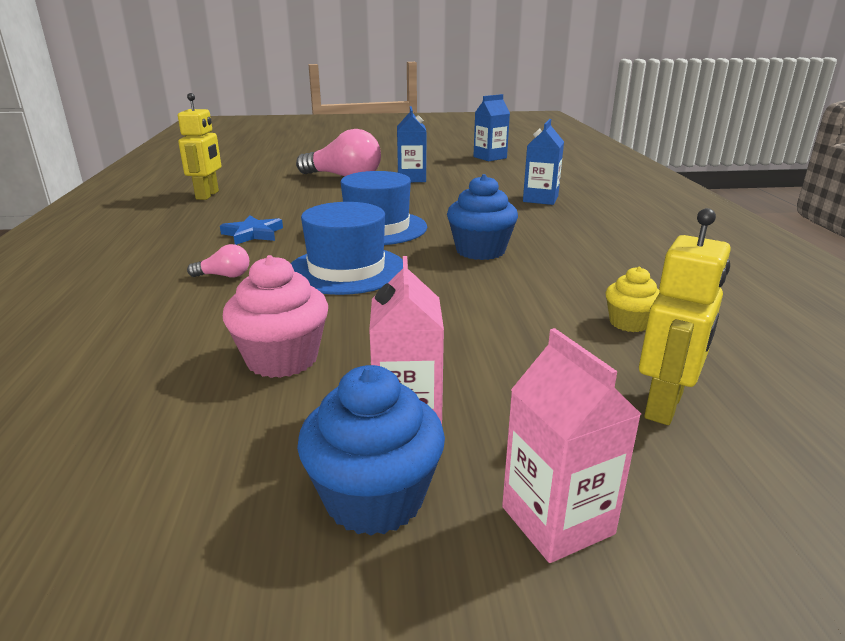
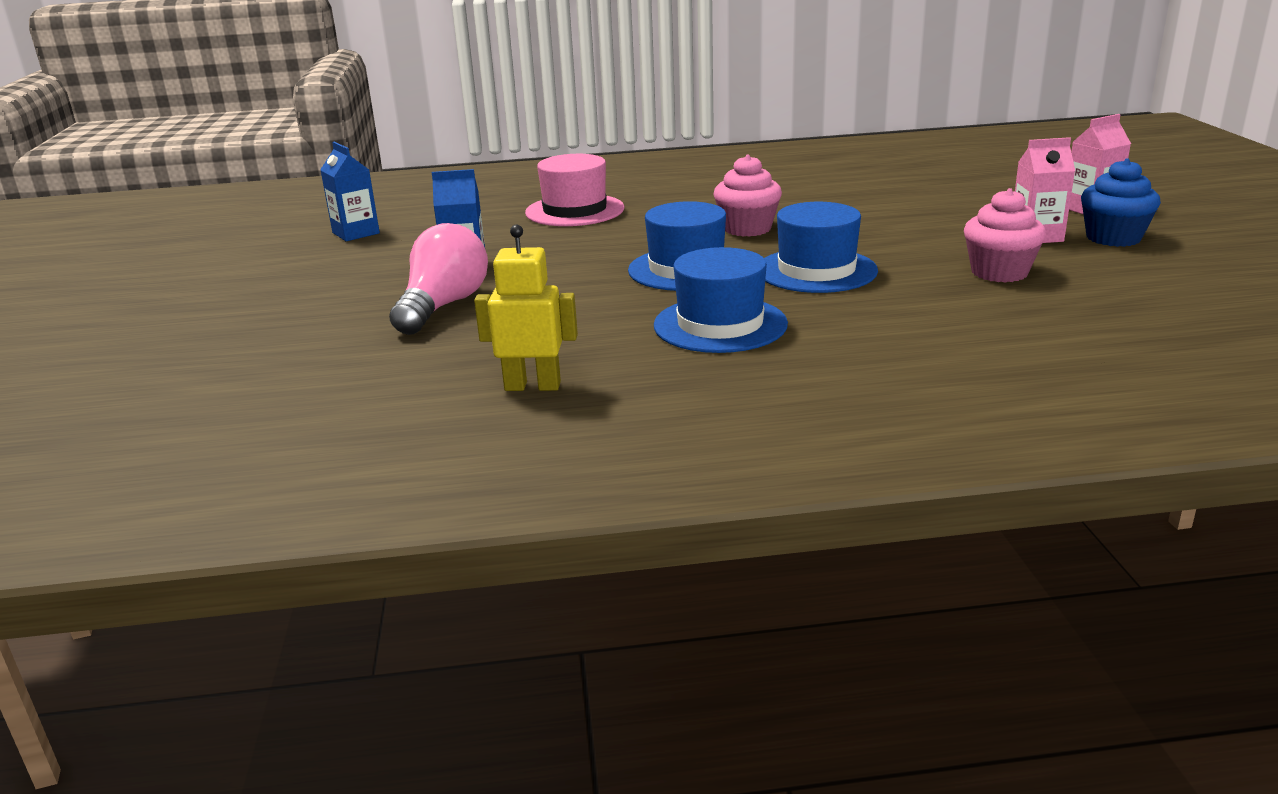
camera: 90 degrees left, 0 degrees up
(224, 276) = (857, 317): pink light bulb -> none
(253, 234) = (720, 324): blue star -> blue hat
(480, 251) = (747, 229): blue cupcake -> pink cupcake
(540, 199) = (575, 210): blue carton -> pink hat
(629, 323) = (874, 192): yellow cupcake -> none
(664, 406) = (975, 190): yellow robot -> none

